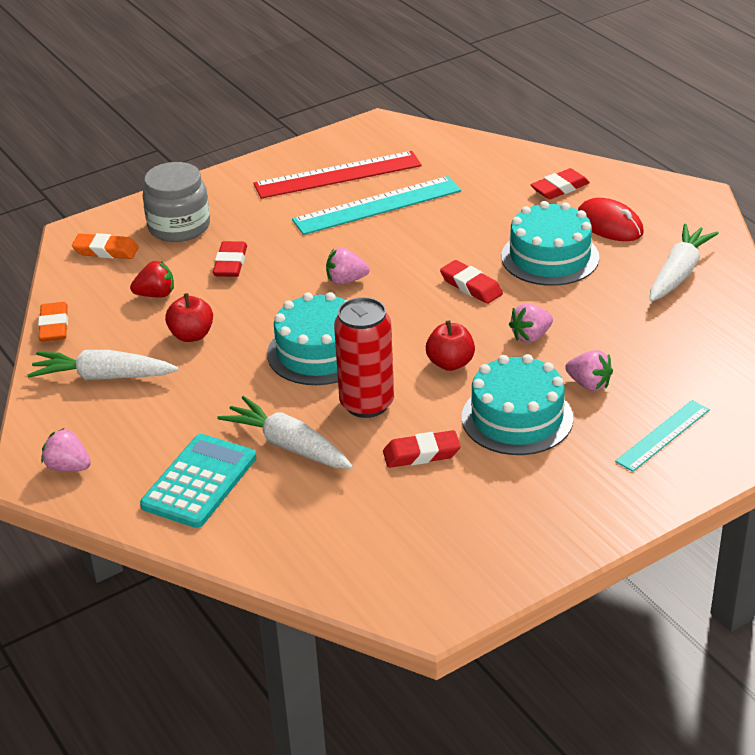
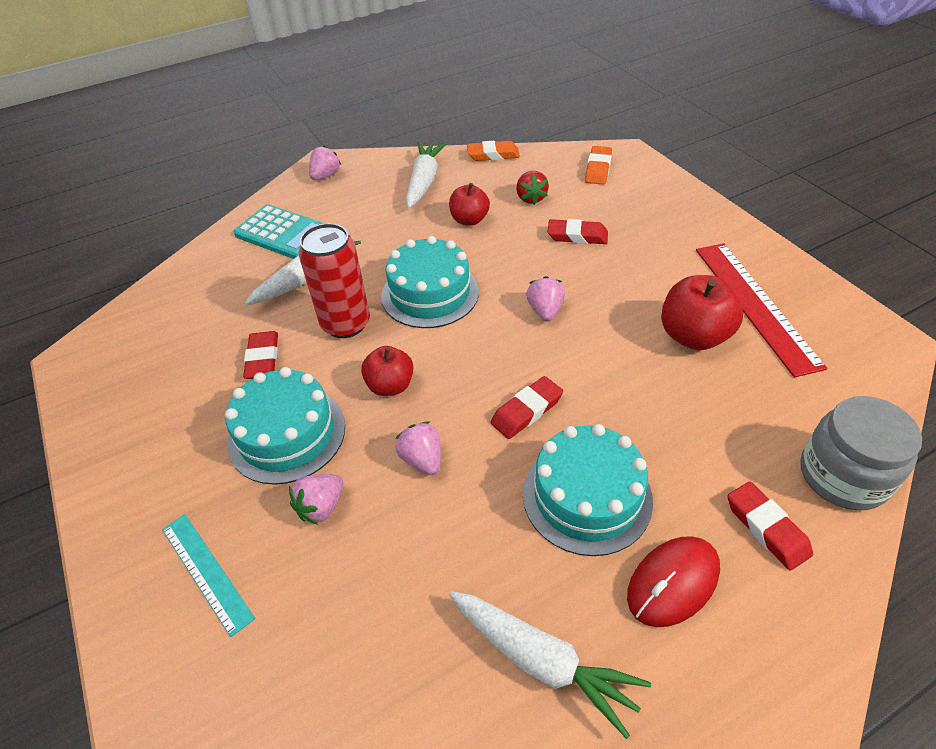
camera: 95 degrees right, 10 degrees up
(179, 227) = (638, 204): grey jar -> grey jar (843, 475)
(377, 205) = (693, 336): turquoise ruler -> red apple

